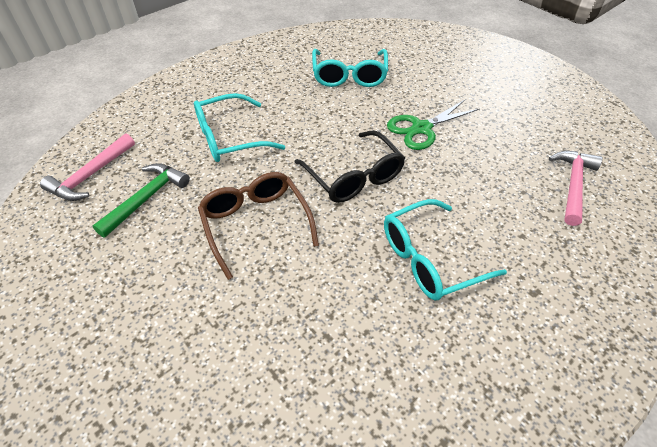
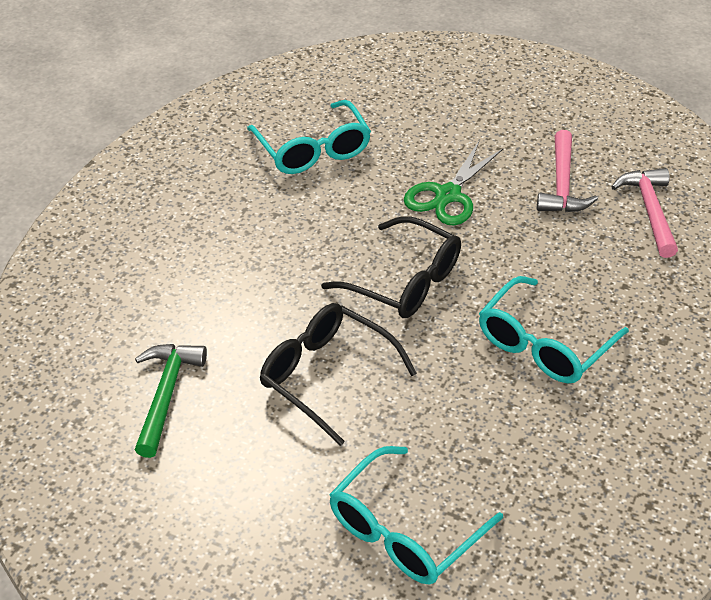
camera: 25 degrees left, 5 degrees down
(91, 175) = (65, 393): pink hammer -> pink hammer (562, 184)
(229, 138) = (213, 285): turquoise glasses -> turquoise glasses (404, 531)
(255, 224) = (326, 376): brown glasses -> black glasses

